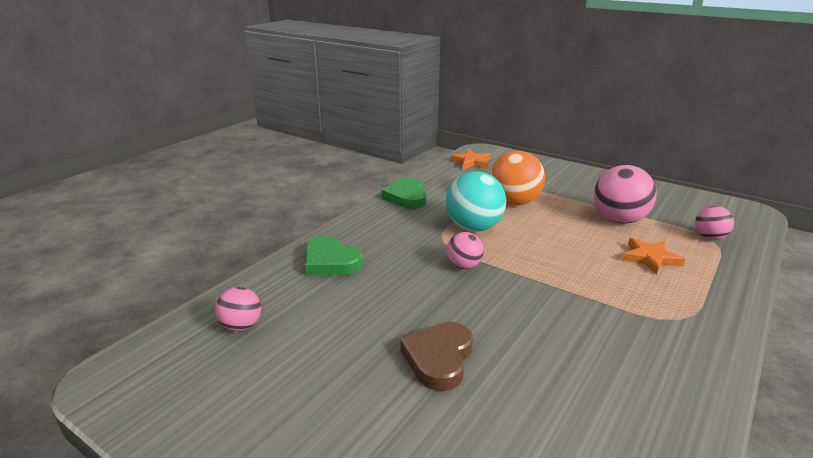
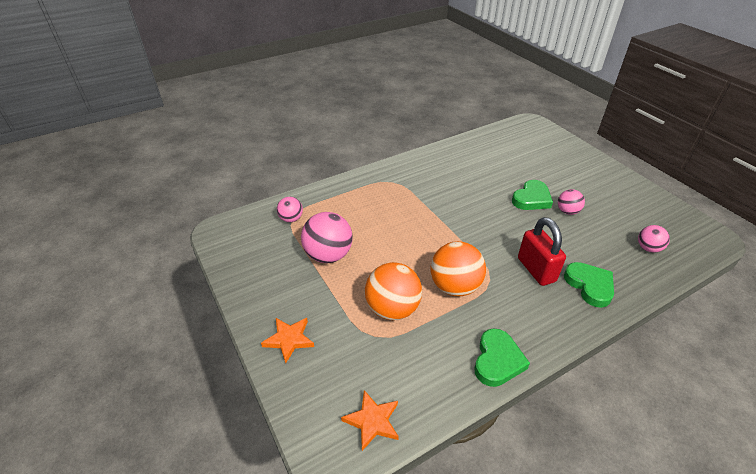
camera: 155 degrees left, 15 degrees up
(396, 261) = (536, 270): none -> red padlock
(439, 358) = (531, 199): brown heart -> green heart
(464, 266) = (487, 249): pink ball -> pink ball (567, 211)
(474, 228) = (455, 286): turquoise ball -> orange ball
(650, 258) = (355, 217): orange star -> orange star (289, 339)

